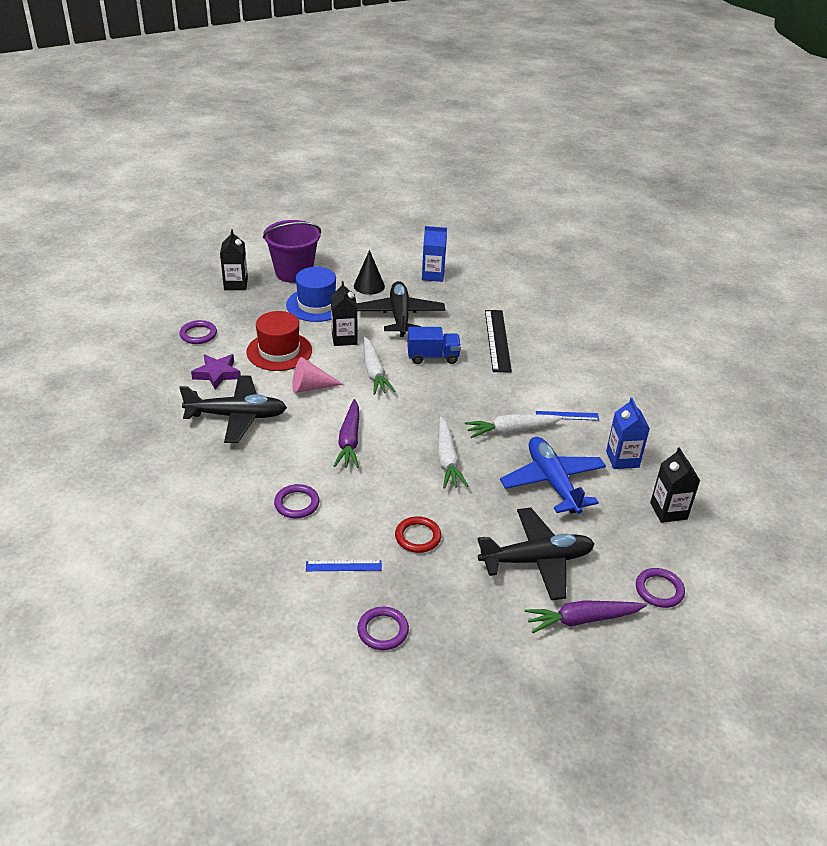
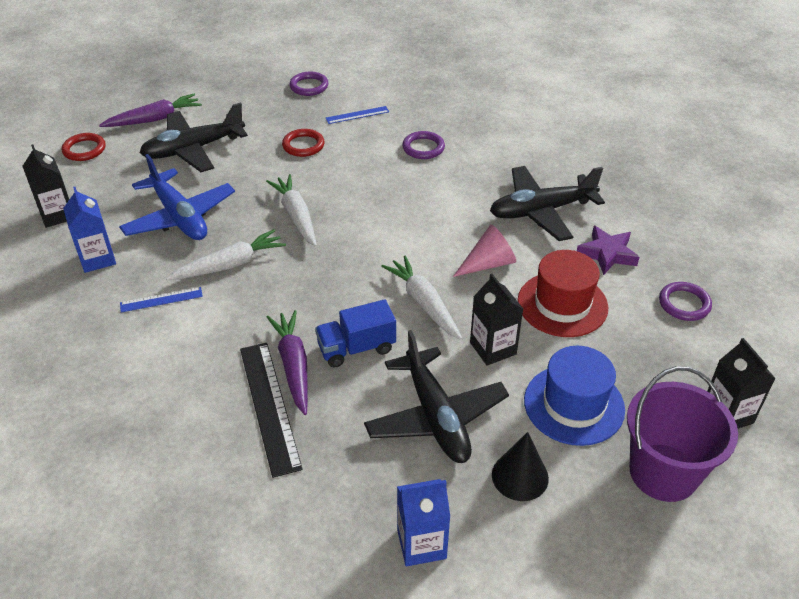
camera: 165 degrees right, 5 degrees up
(349, 440) = (407, 213): purple carrot -> purple carrot (293, 366)
(659, 590) = (84, 149): purple ring -> red ring

